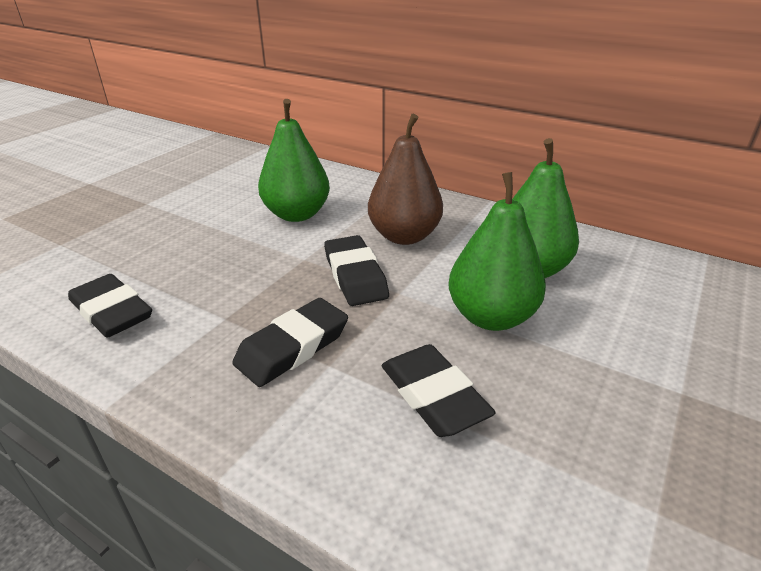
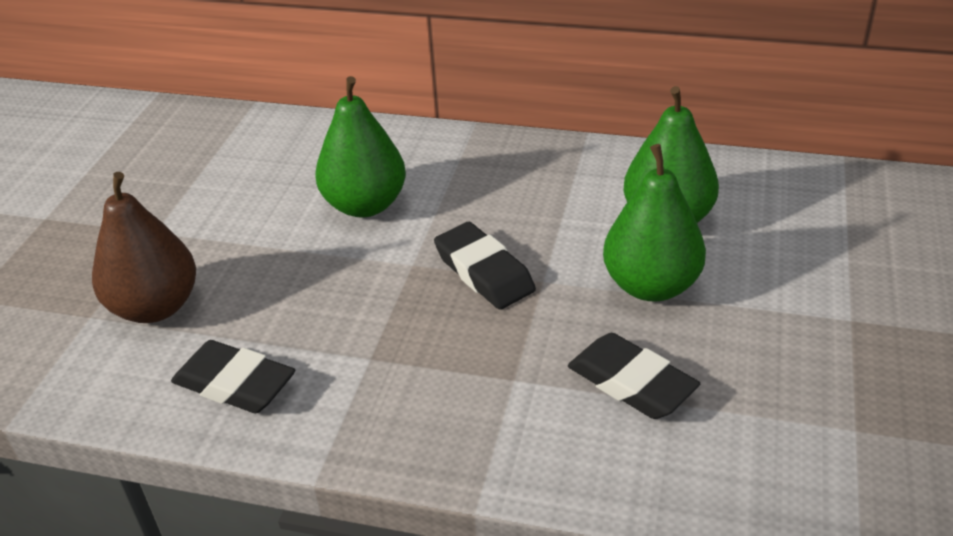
camera: 15 degrees left, 5 degrees up
(292, 347) = (465, 371): black eraser -> none
(404, 236) = (512, 207): brown pear -> brown pear (155, 307)

